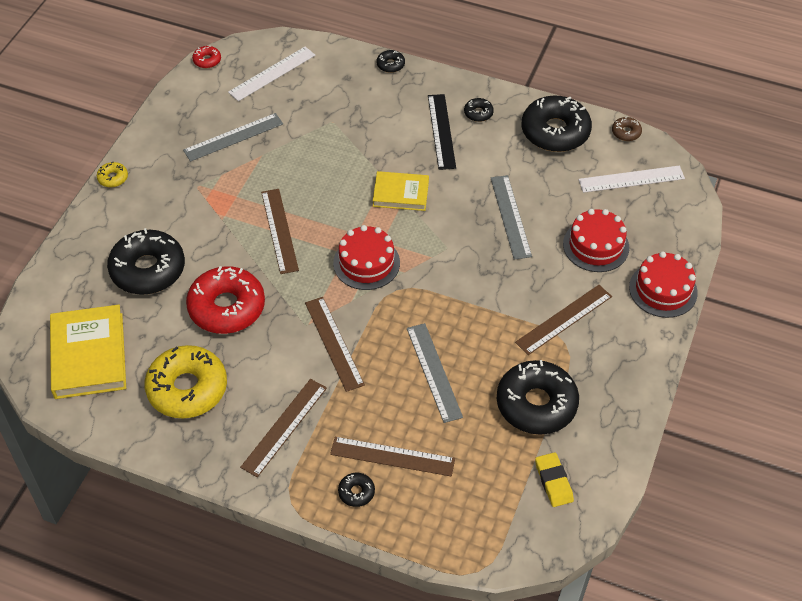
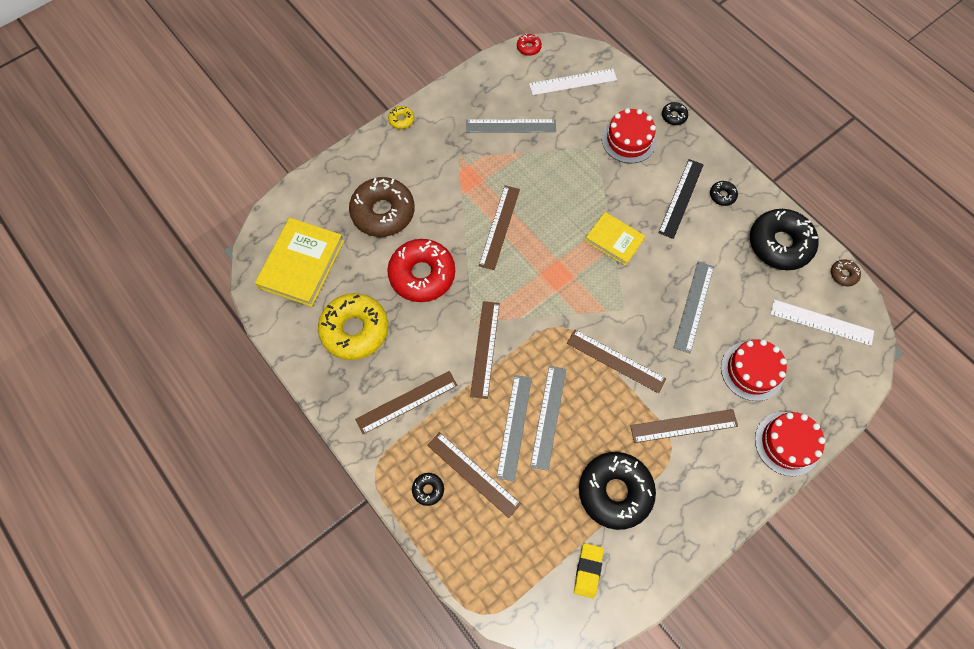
camera: 30 degrees right, 15 degrees up
(148, 269) = (383, 212): black donut -> brown donut
(366, 263) = (551, 290): red cake -> red cake (629, 140)
(406, 396) = (514, 426): none -> grey ruler
(467, 295) = (615, 361): none -> brown ruler

